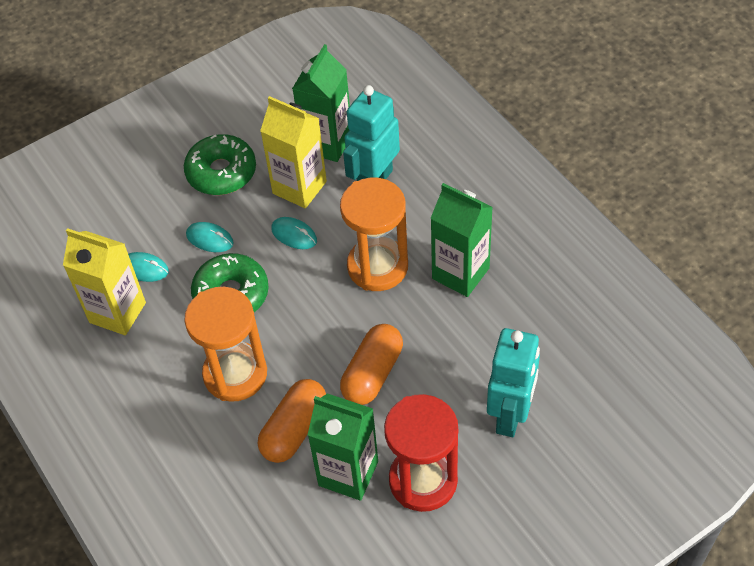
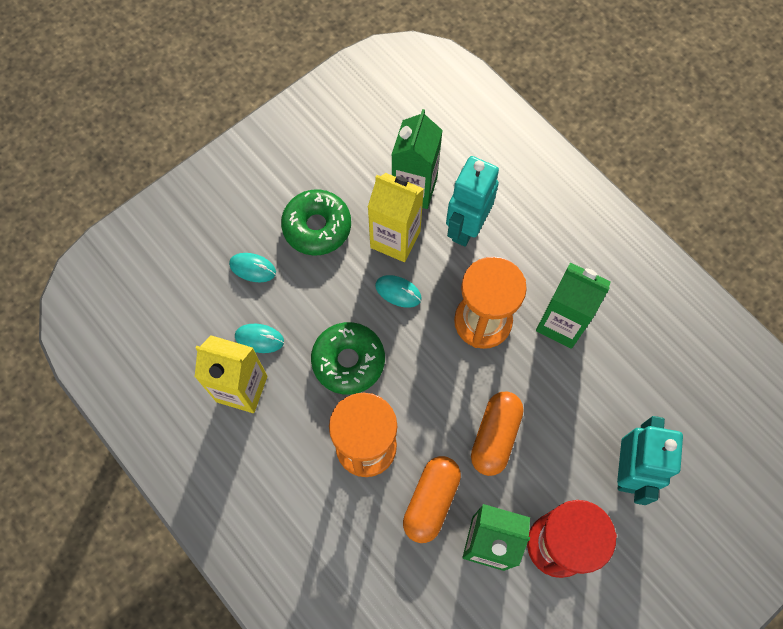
camera: 10 degrees left, 15 degrees up
(210, 239) = (318, 302): turquoise mouse -> turquoise mouse (252, 268)

